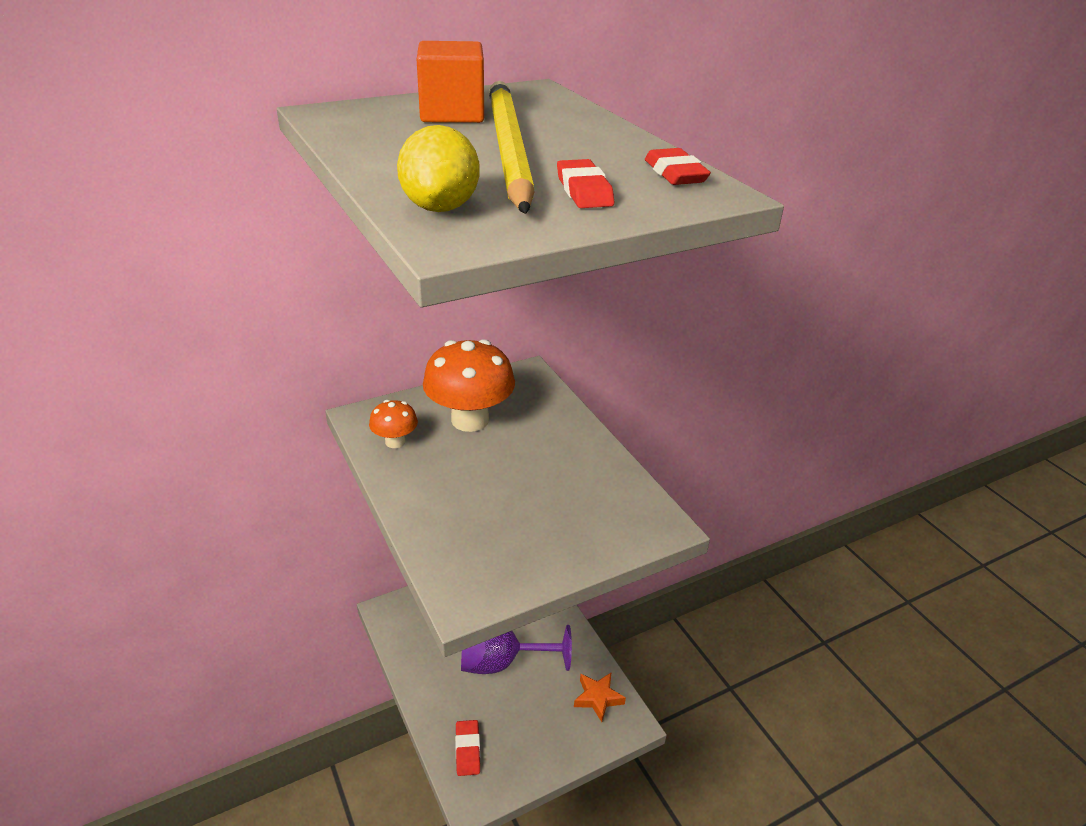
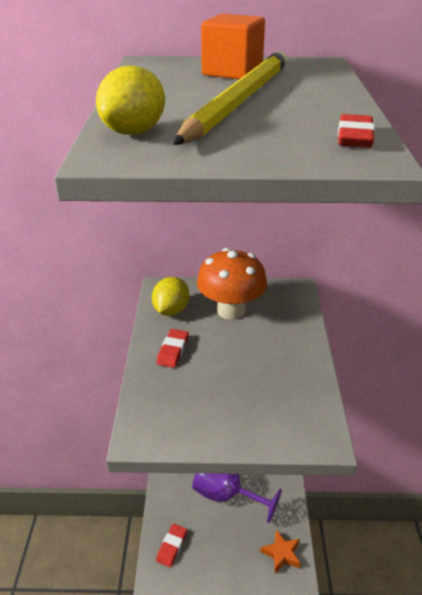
camera: 30 degrees right, 0 degrees up
(395, 442) = (171, 310): orange mushroom -> yellow lemon
(584, 190) = (257, 138): red eraser -> red eraser (173, 351)

